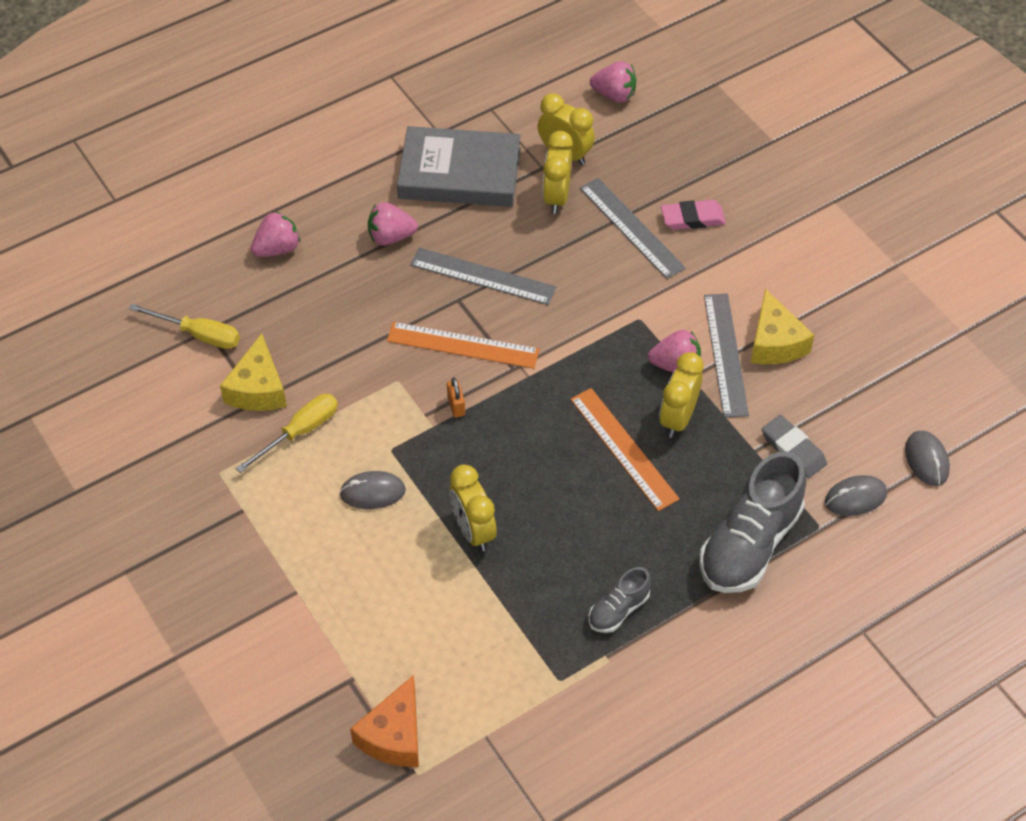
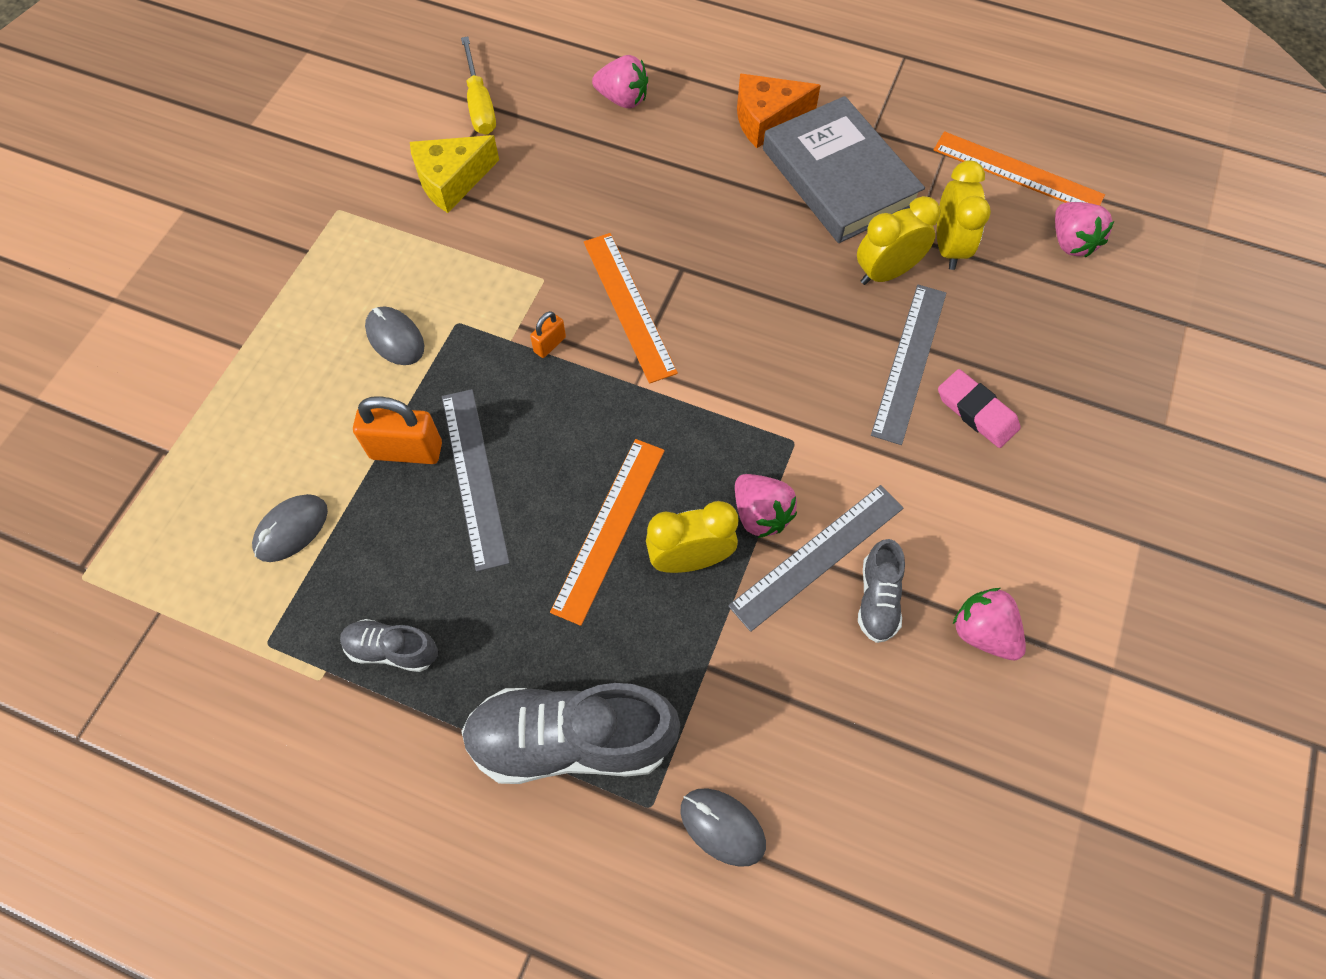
camera: 55 degrees right, 10 degrees up
(300, 432) = (425, 240): yellow screwdriver -> none
(391, 237) = (711, 171): pink strawberry -> pink strawberry (983, 632)
(394, 735) = (116, 528): orange cheese -> orange cheese (767, 119)
(473, 530) = (406, 450): yellow clock -> orange padlock
(482, 276) = (728, 271): grey ruler -> grey ruler (474, 477)
(540, 84) = (1017, 173): none -> orange ruler
(775, 342) = (877, 599): yellow cheese -> grey shoe
(793, 449) = (740, 710): grey eraser -> none
(926, 460) = (845, 885): grey mouse -> grey mouse (291, 529)

